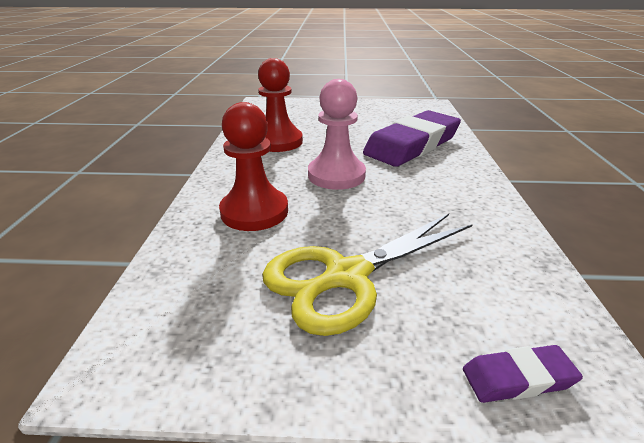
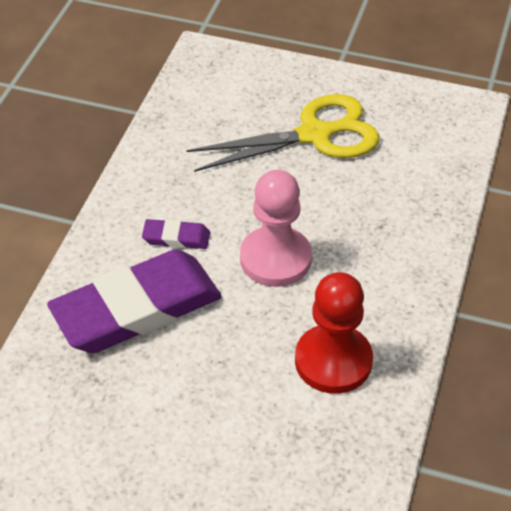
camera: 165 degrees left, 15 degrees up
(254, 211) = (380, 216): red pawn -> none
(518, 378) = (246, 64): purple eraser -> purple eraser (176, 237)

